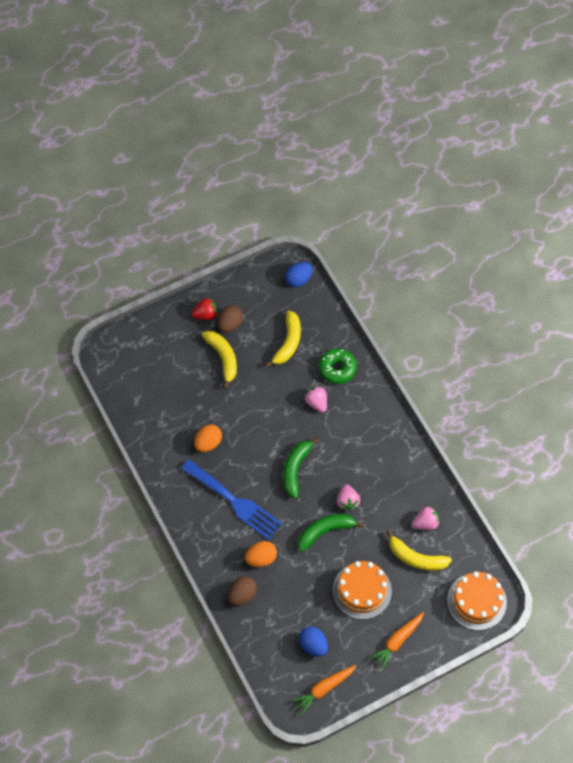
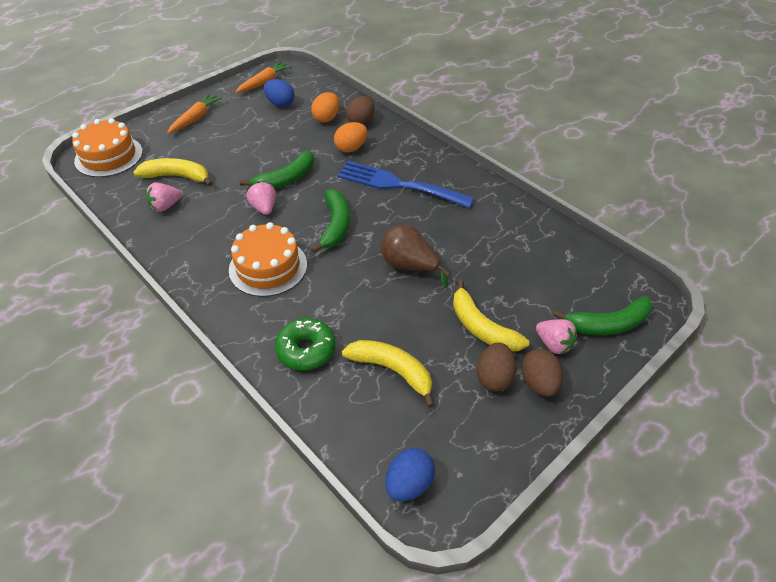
camera: 165 degrees right, 15 degrees down
(143, 341) = (607, 324): none -> green banana
(205, 315) = (538, 383): red strawberry -> brown egg
(208, 443) = (454, 229): orange egg -> orange egg (326, 118)
(253, 417) = (409, 266): none -> brown pear
(288, 343) = (392, 370): yellow banana -> yellow banana turned 120 degrees clockwise
(316, 403) = (326, 300): pink strawberry -> pink strawberry (553, 344)
(362, 590) = (237, 144): orange cake -> orange cake (268, 267)

